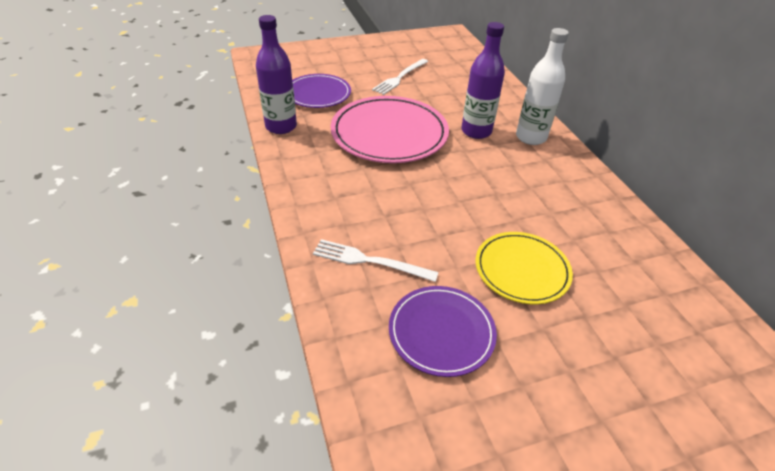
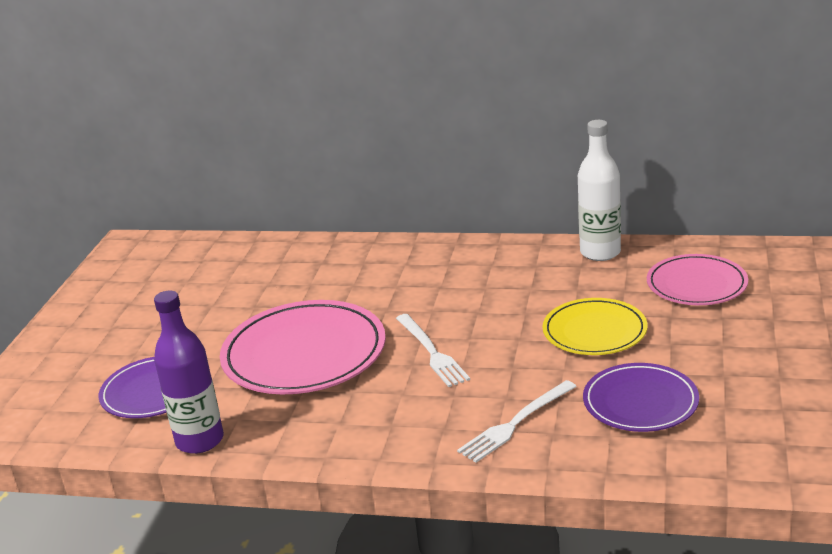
camera: 55 degrees left, 15 degrees down
(400, 77) = (188, 314): white fork -> white fork (432, 352)
(476, 131) = (360, 291): purple bottle -> none
(531, 137) = (404, 259): white bottle -> white bottle (600, 252)
(653, 321) = (696, 284): none -> pink plate

